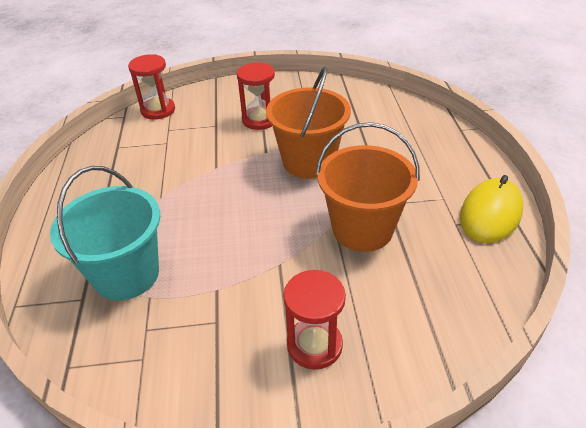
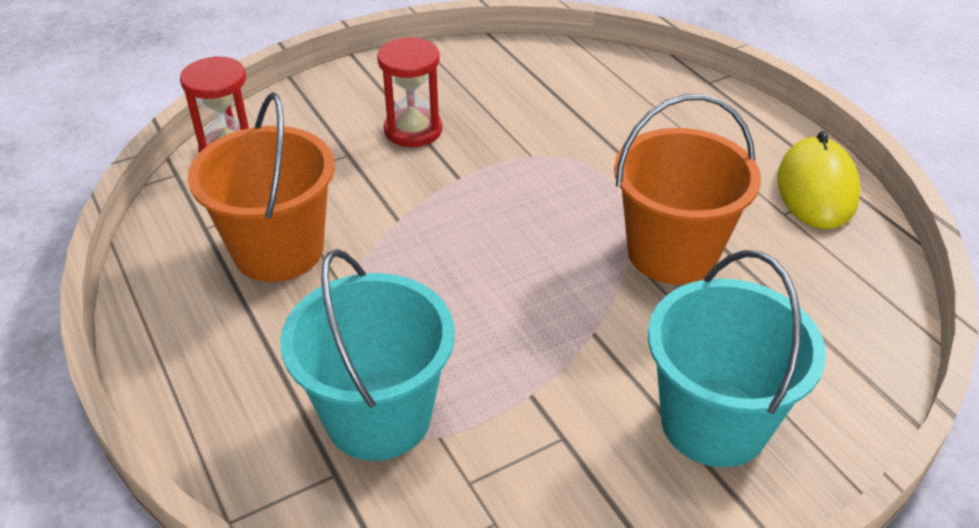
camera: 25 degrees left, 0 degrees up
(308, 161) = (533, 176): orange bucket -> orange bucket (278, 250)
(314, 345) = (714, 422): red hourglass -> turquoise bucket

